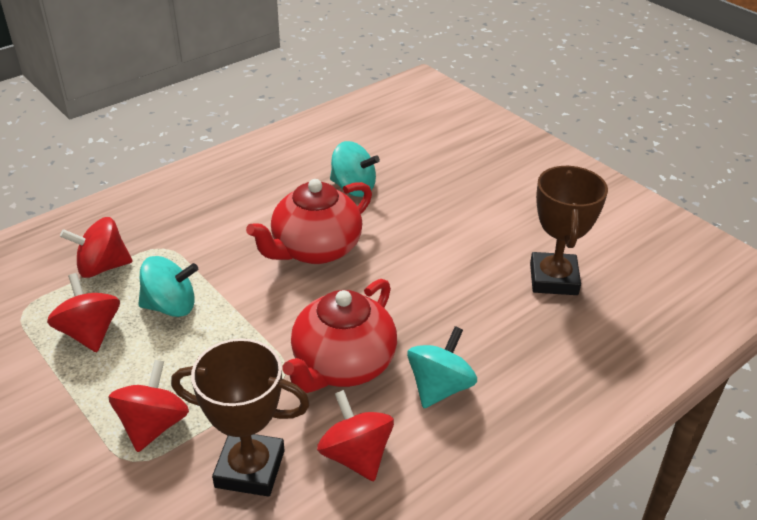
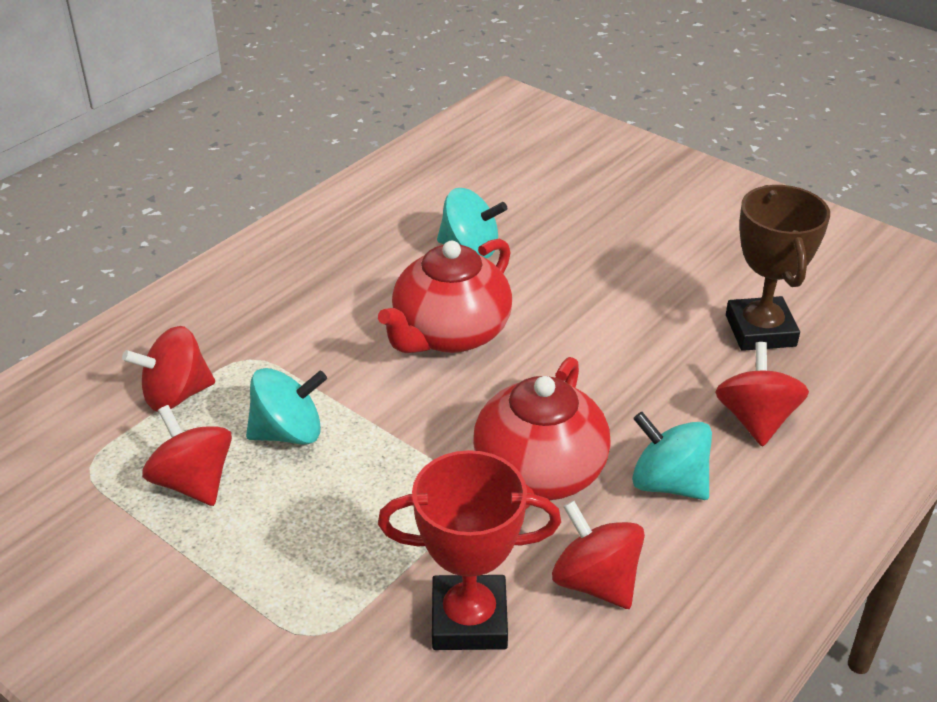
camera: 10 degrees left, 0 degrees up
(153, 425) = (325, 586): red spinning top -> red spinning top (756, 420)
(250, 468) = (469, 619): brown trophy -> red trophy
(439, 387) = (668, 483): turquoise spinning top -> turquoise spinning top turned 75 degrees counterclockwise

